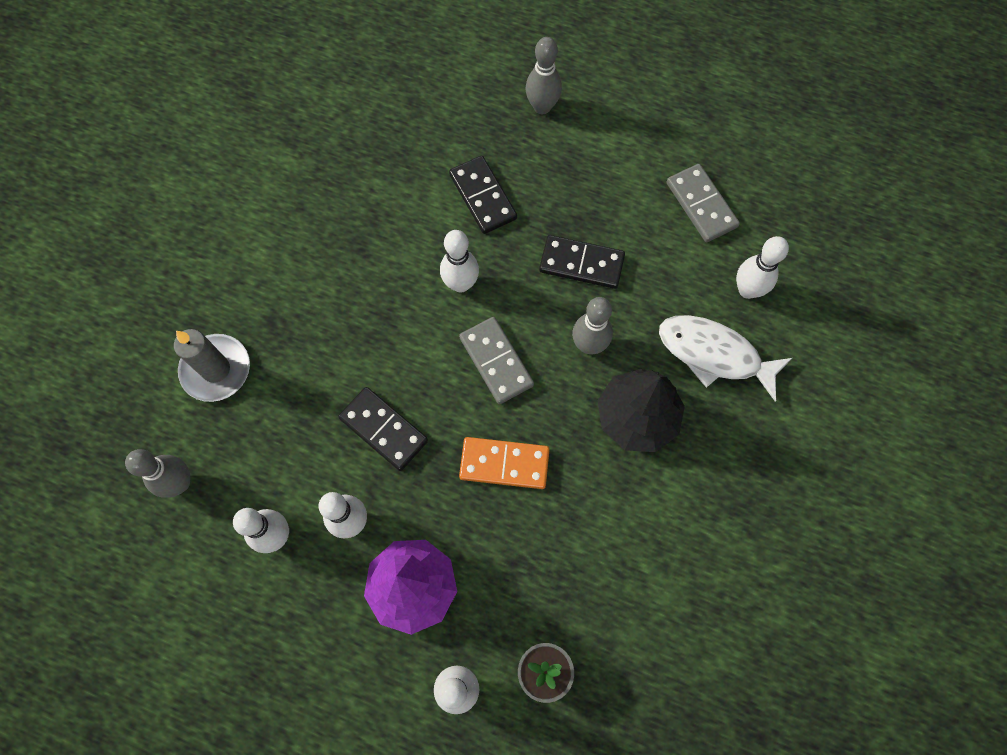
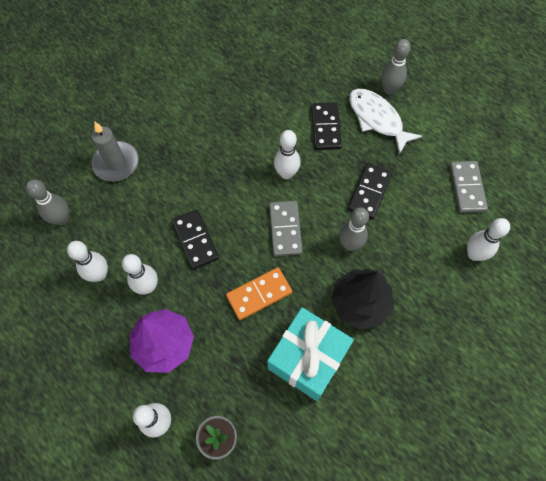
camera: 25 degrees right, 5 degrees down
(504, 464) = (259, 294): orange domino -> orange domino turned 60 degrees counterclockwise
(581, 263) = (369, 192): black domino -> black domino turned 75 degrees clockwise
(605, 518) = (308, 358): none -> turquoise gift
(714, 354) = (431, 286): white fish -> white fish (377, 119)

